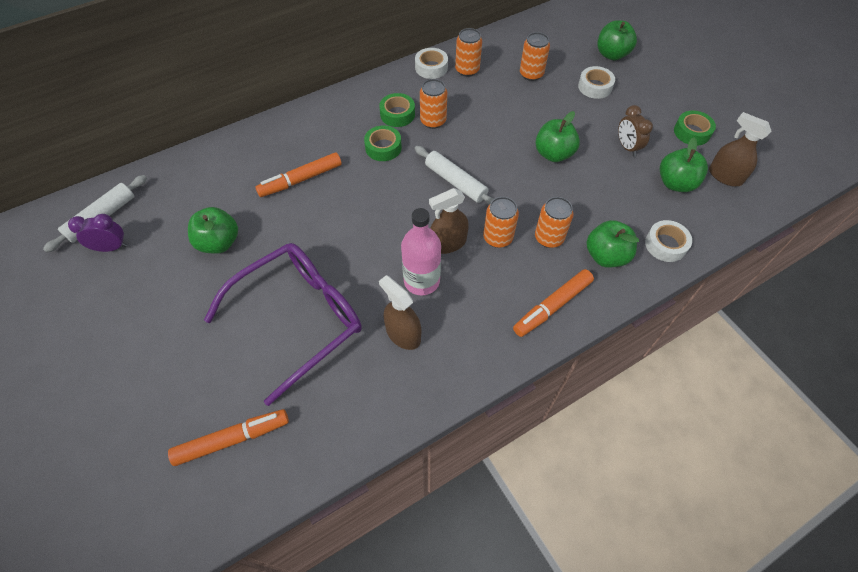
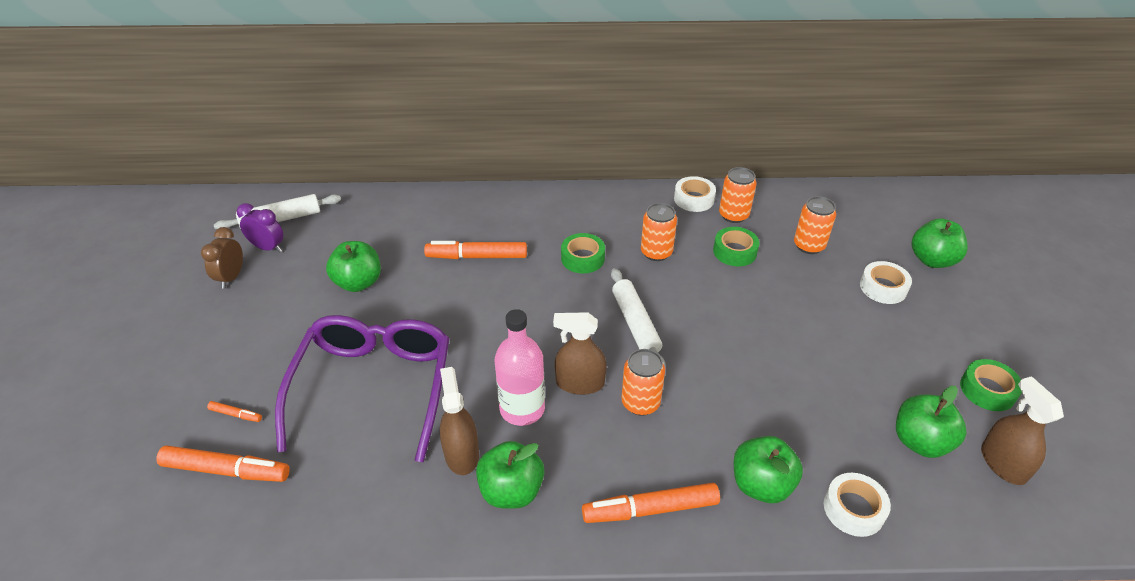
camera: 30 degrees right, 15 degrees down
(203, 394) = (236, 414): none -> orange marker
(299, 318) = (374, 387): purple glasses -> purple glasses turned 75 degrees counterclockwise
(397, 114) = (622, 232): green tape -> green tape (734, 251)
(549, 238) = (702, 430): orange can -> none
(553, 154) = (775, 341): green apple -> green apple (511, 491)
(627, 147) = (879, 371): brown clock -> brown clock (231, 277)

